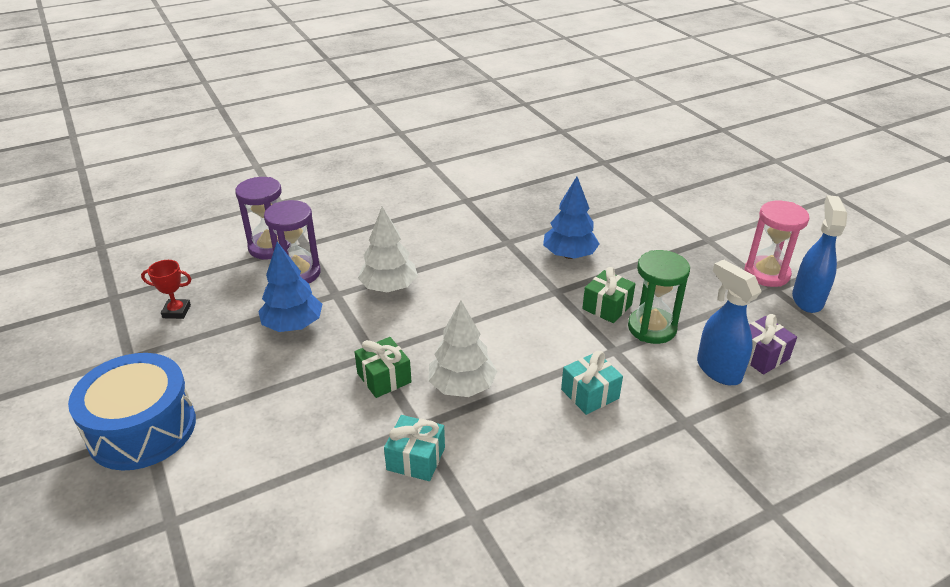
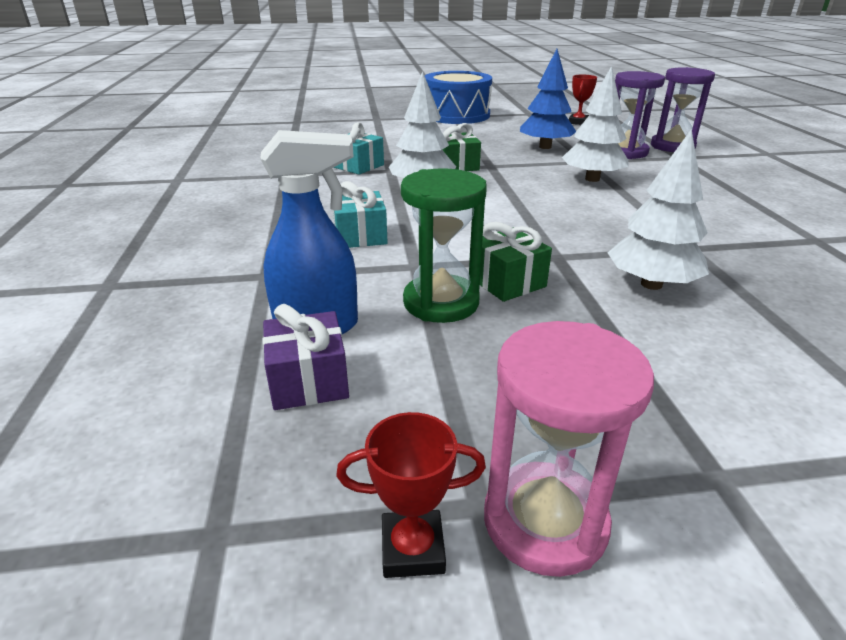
camera: 110 degrees right, 5 degrees down
(569, 255) = (651, 284): blue tree -> white tree
(807, 299) = (412, 549): blue spray bottle -> red trophy

